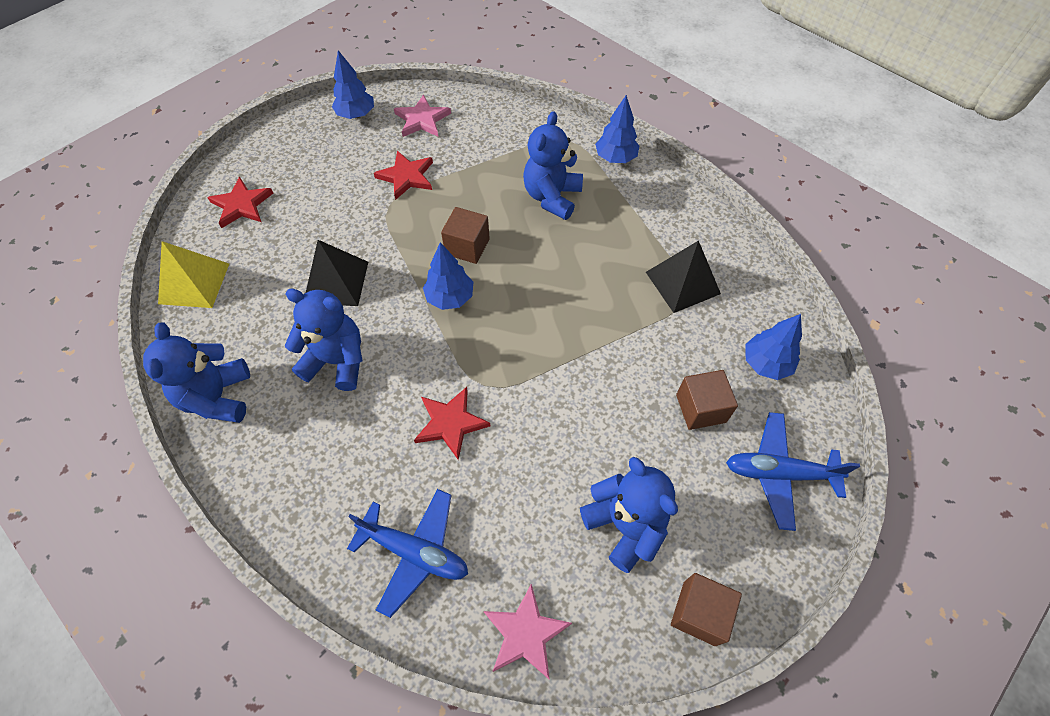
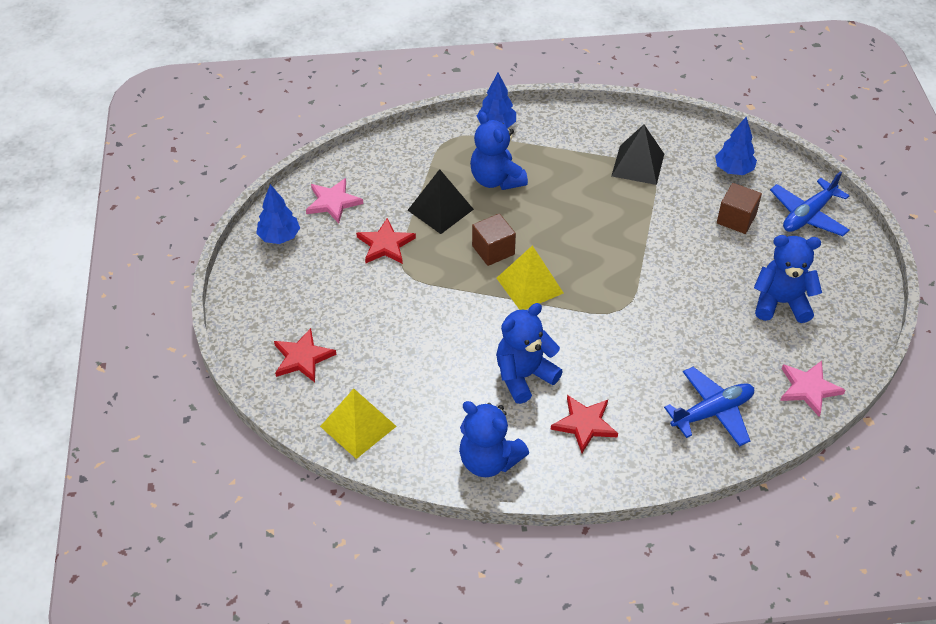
camera: 50 degrees left, 10 degrees down
(336, 282) = (448, 340): black pyramid -> black pyramid (440, 209)
(450, 297) = (529, 285): blue tree -> yellow pyramid
(450, 423) = (634, 343): red star -> red star (584, 424)
(699, 613) = (859, 305): brown cube -> none

